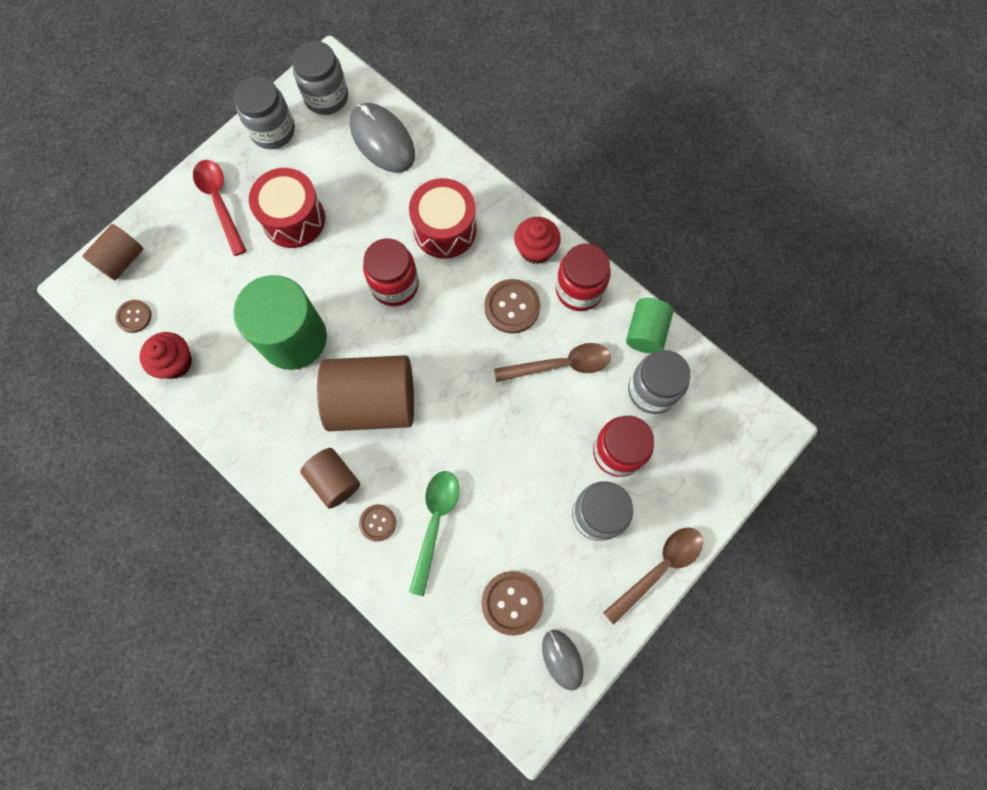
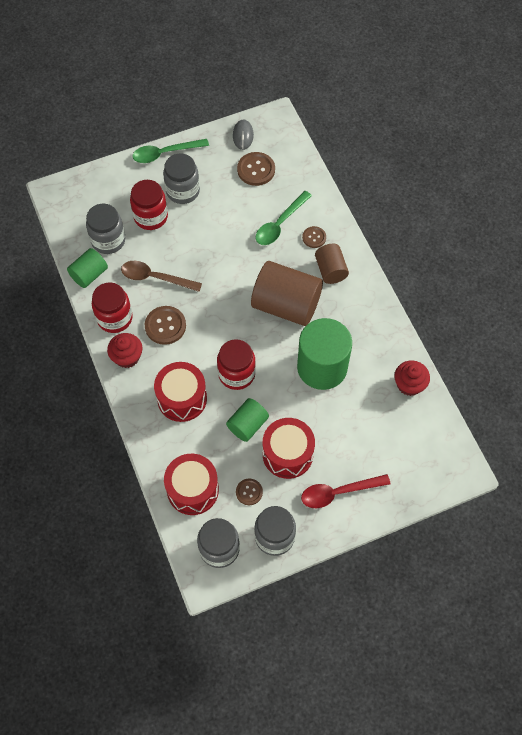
camera: 155 degrees left, 10 degrees down
(122, 260) = (427, 477): brown cylinder -> none
(134, 317) = (429, 429): brown button -> brown button (249, 492)
(220, 202) = (338, 492): red spoon -> red spoon turned 75 degrees clockwise
(354, 232) = (247, 425): none -> green cylinder
(382, 140) = (192, 490): grey mouse -> red drum
(659, 568) = (165, 153): brown spoon -> green spoon

